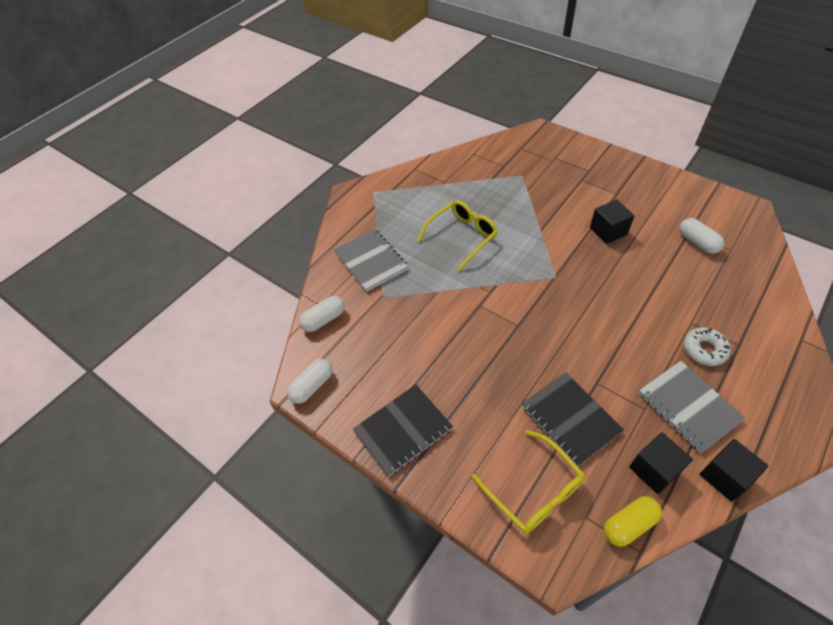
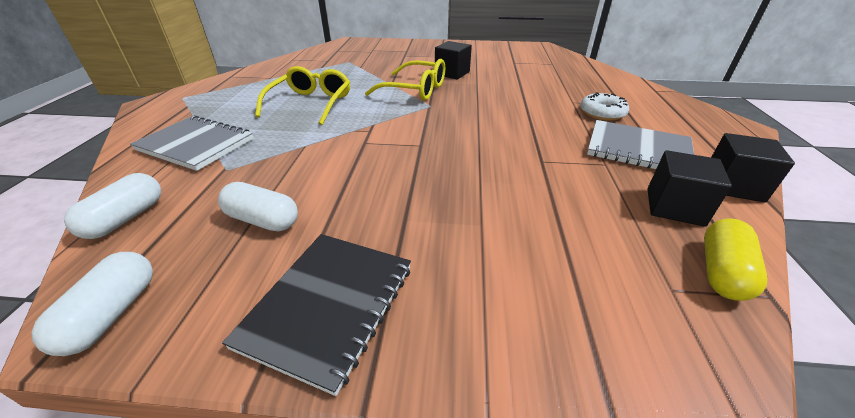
camera: 35 degrees left, 15 degrees down
(534, 490) = (582, 290): yellow glasses -> yellow glasses (415, 90)
(570, 419) = (547, 199): black notebook -> none
(697, 242) = (526, 65): white capsule -> white capsule (263, 220)

